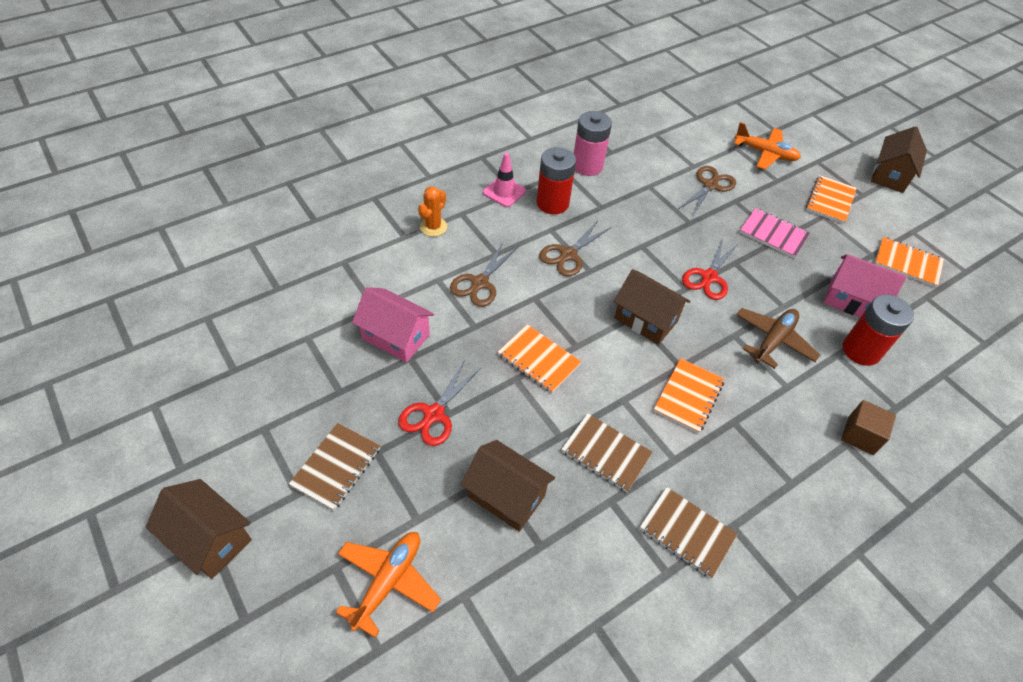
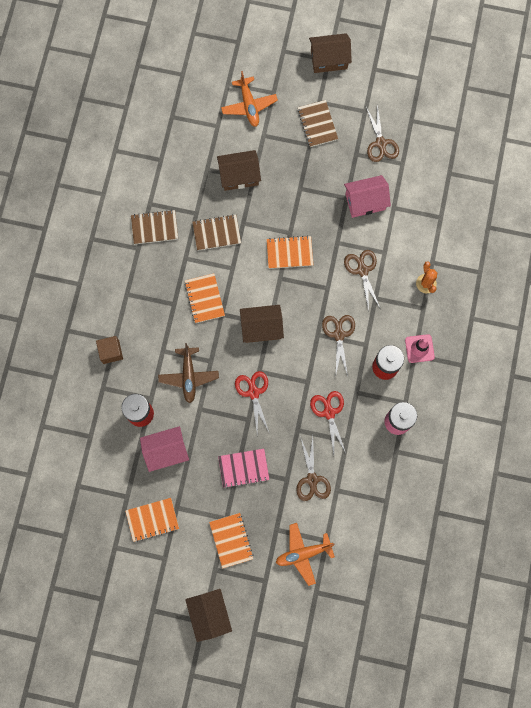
camera: 140 degrees right, 25 degrees up
(299, 377) = (380, 143): none -> brown scissors
(434, 414) = (305, 182): red scissors -> red scissors (329, 412)

